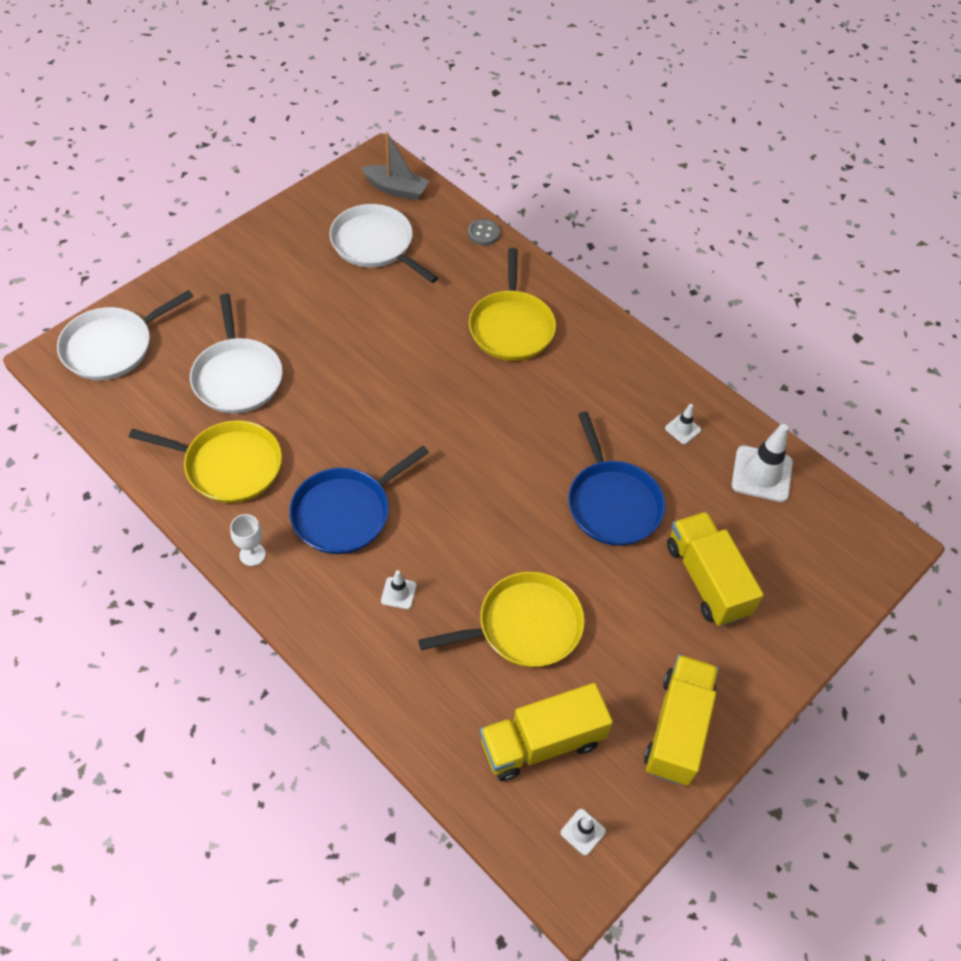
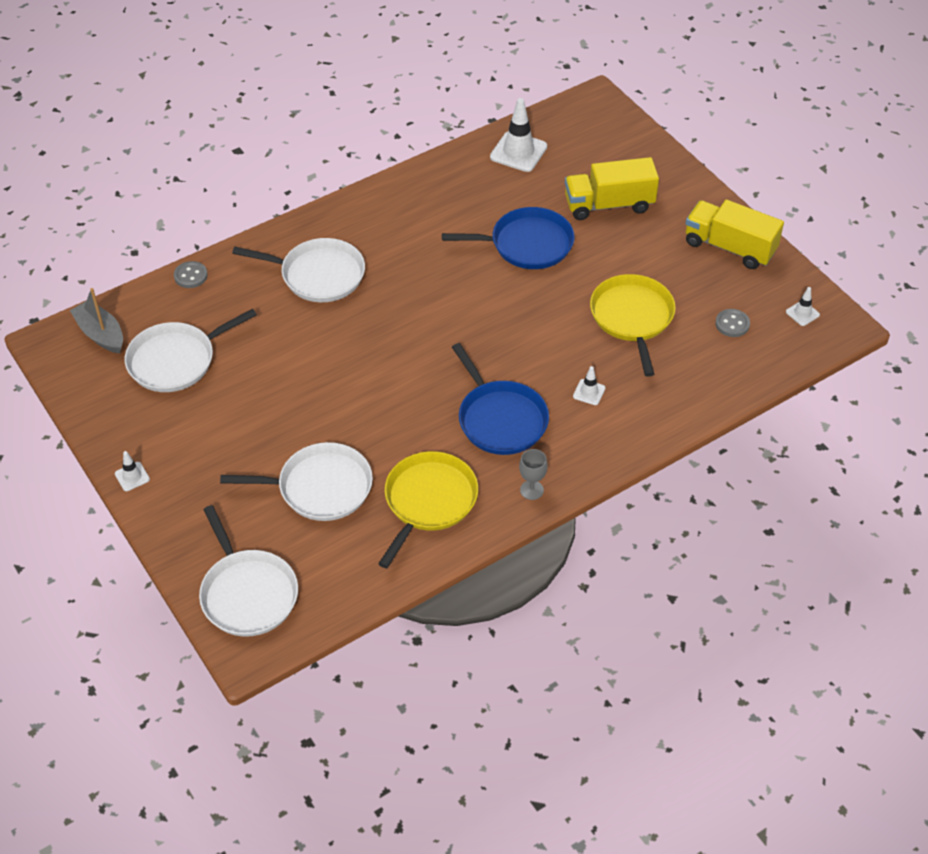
camera: 75 degrees left, 5 degrees down
(252, 554) = (531, 490): white goblet -> grey goblet
(396, 189) = (101, 334): grey boat -> grey boat turned 75 degrees counterclockwise
(511, 327) = (318, 275): yellow pan -> white pan
(541, 742) = (732, 324): yellow truck -> grey button
(682, 429) = (463, 187): white traffic cone -> white traffic cone (132, 476)

